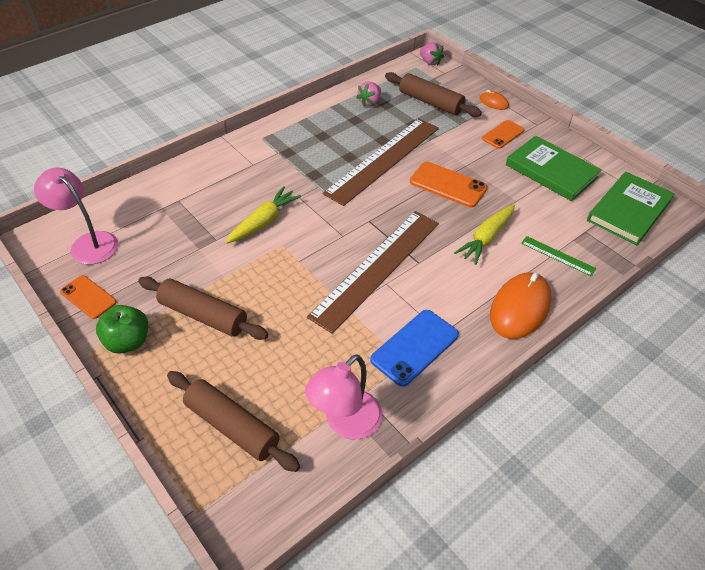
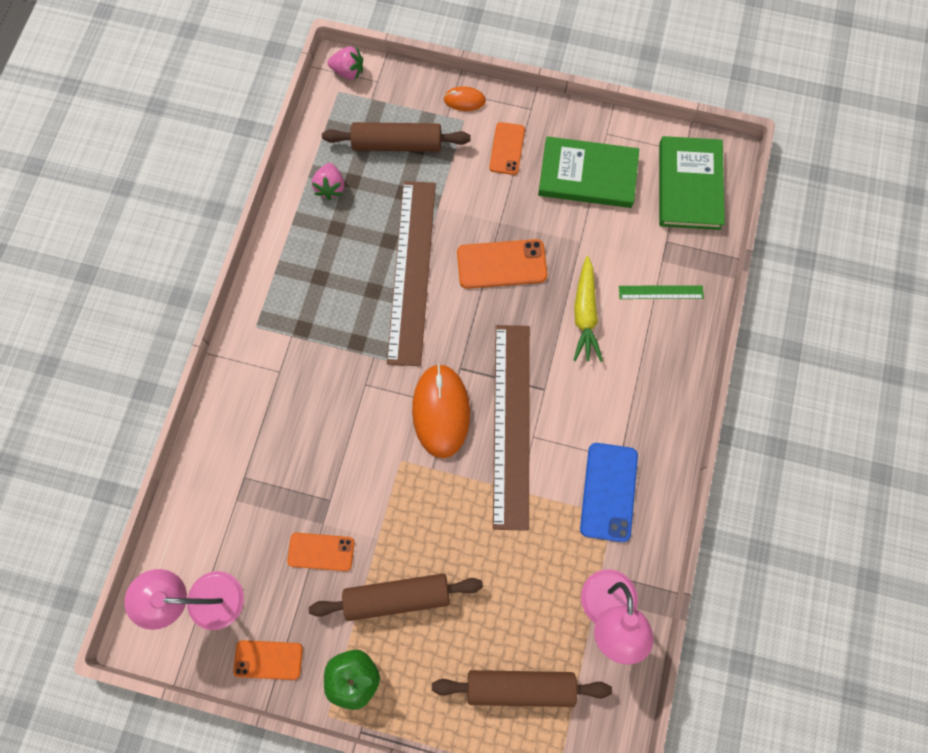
camera: 35 degrees left, 25 degrees up
(182, 262) = (321, 552): none -> orange phone
(263, 222) = (358, 444): yellow carrot -> none
(520, 308) = (666, 381): orange mouse -> orange mouse (441, 411)

